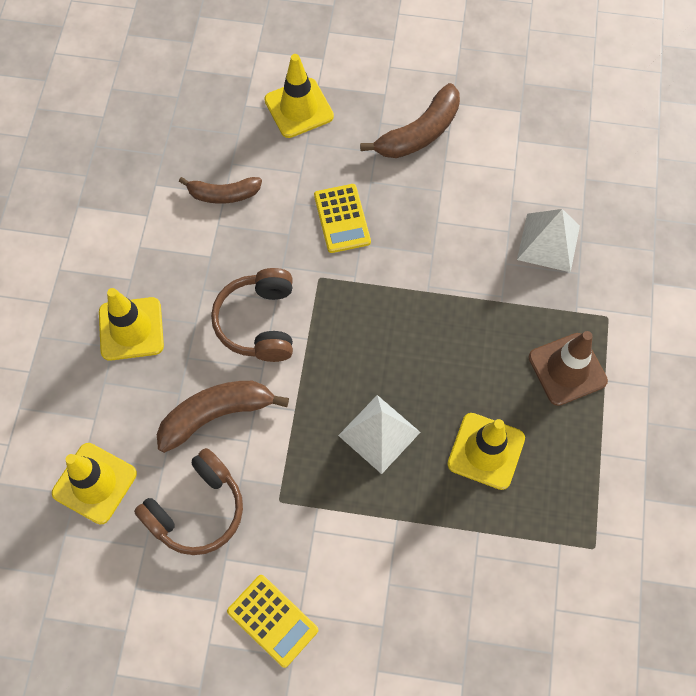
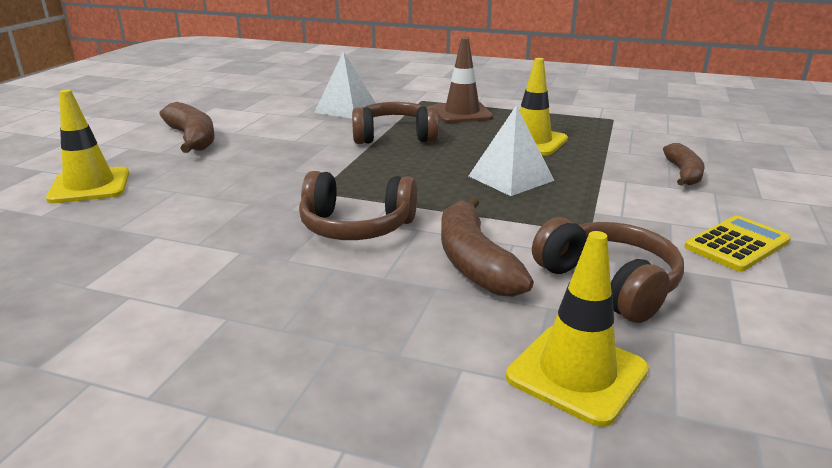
camera: 80 degrees left, 40 degrees down
(131, 329) = (315, 321): yellow traffic cone -> none
(223, 194) = (156, 236): brown banana -> brown banana (683, 173)
(342, 219) = (256, 176): yellow calculator -> none
(468, 311) = (394, 137): none -> brown headphones

